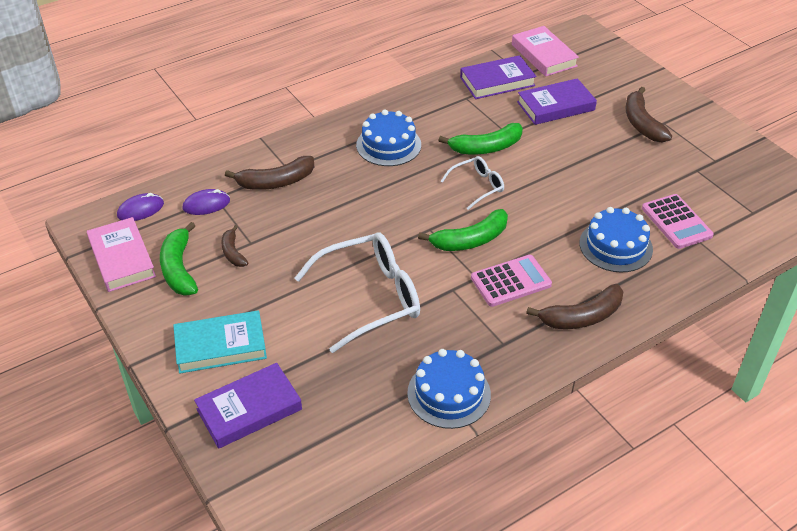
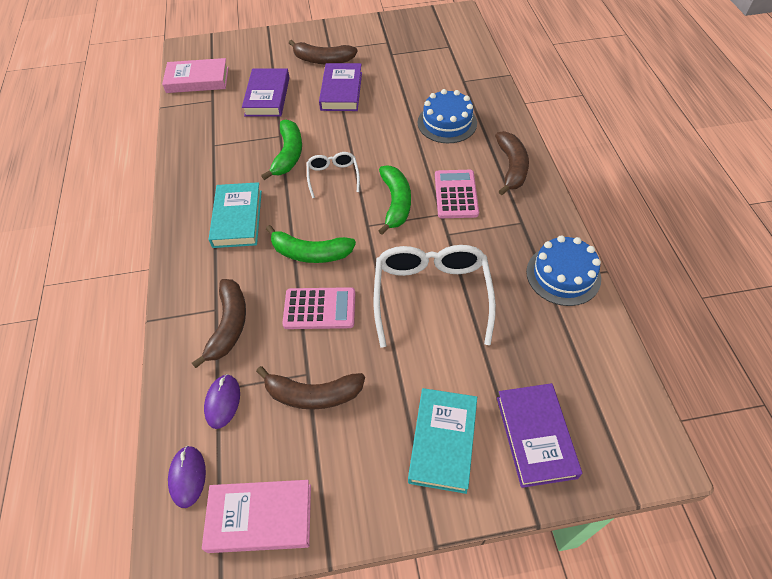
camera: 65 degrees left, 10 degrees up
(179, 268) = (309, 456): green banana -> green banana (310, 253)
(233, 252) = (313, 394): brown banana -> brown banana, size x1.68
(388, 145) = (237, 218): blue cake -> turquoise book
(497, 81) = (208, 118): purple book -> purple book (341, 91)
(676, 222) = (439, 84): pink calculator -> pink calculator (319, 309)

